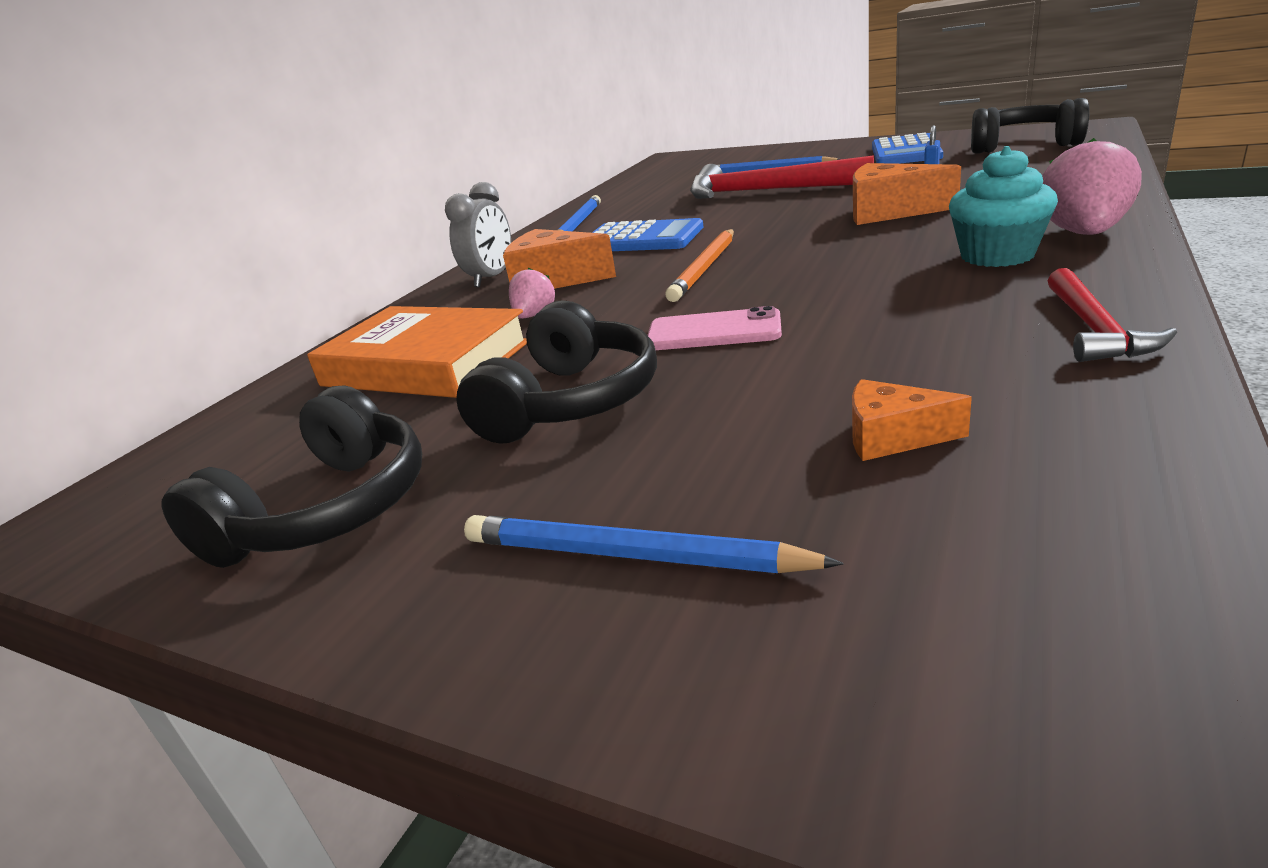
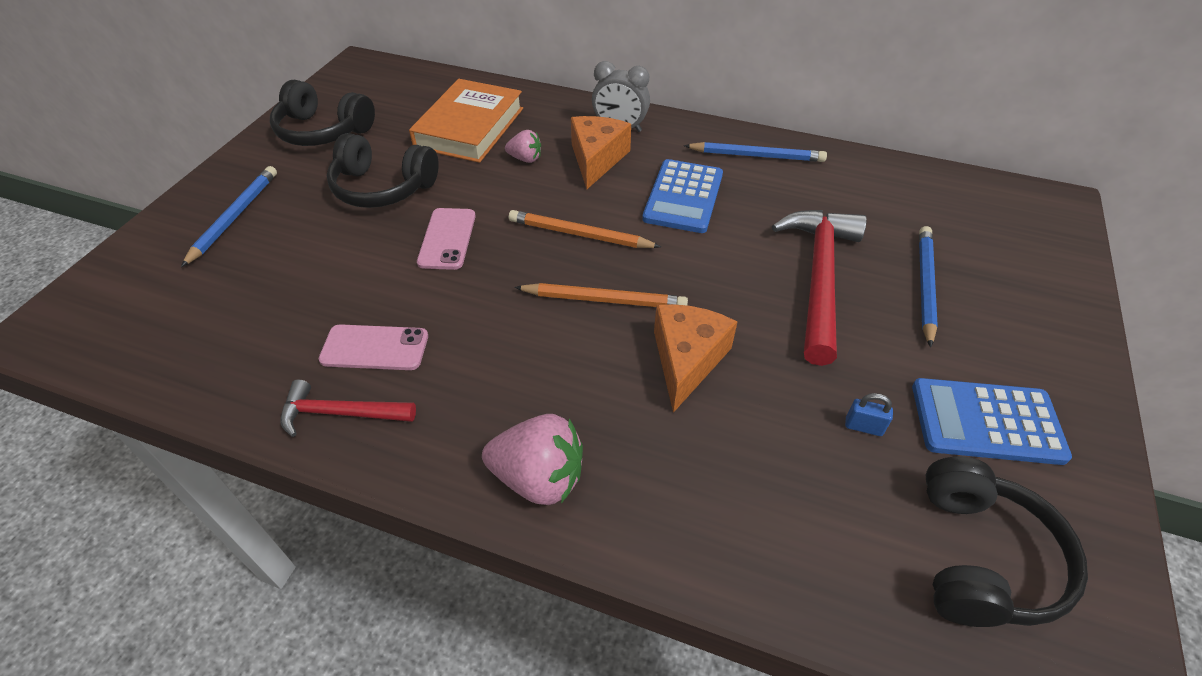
camera: 80 degrees right, 20 degrees up
(816, 245) = (604, 300): none -> orange pencil
(892, 437) = (271, 299): orange cheese -> none
(959, 333) = (374, 348): none -> pink phone
(997, 255) = (513, 404): turquoise cupcake -> none

